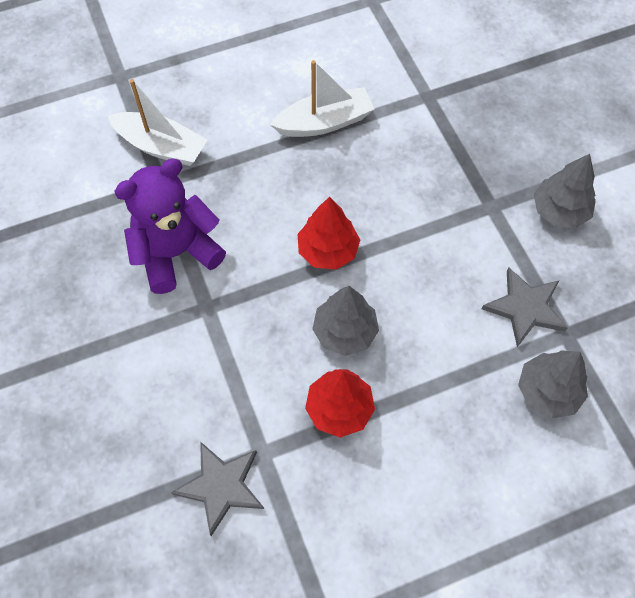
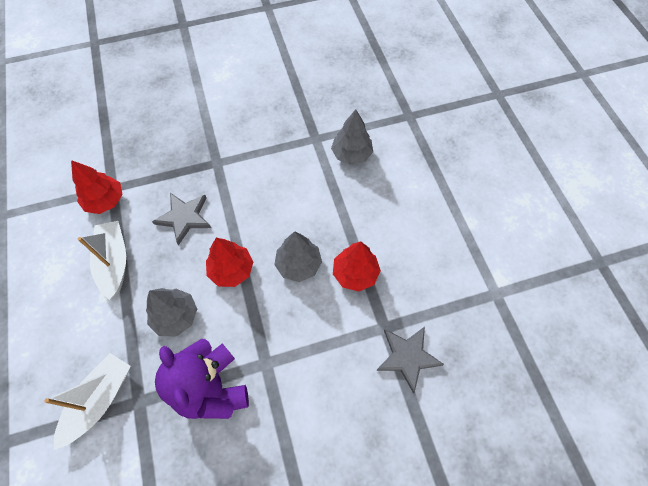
camera: 85 degrees left, 0 degrees up
(407, 93) = (105, 201): none -> red tree
(525, 308) = (295, 156): grey star -> grey star (184, 218)
(559, 211) = (228, 126): grey tree -> grey tree (176, 316)

